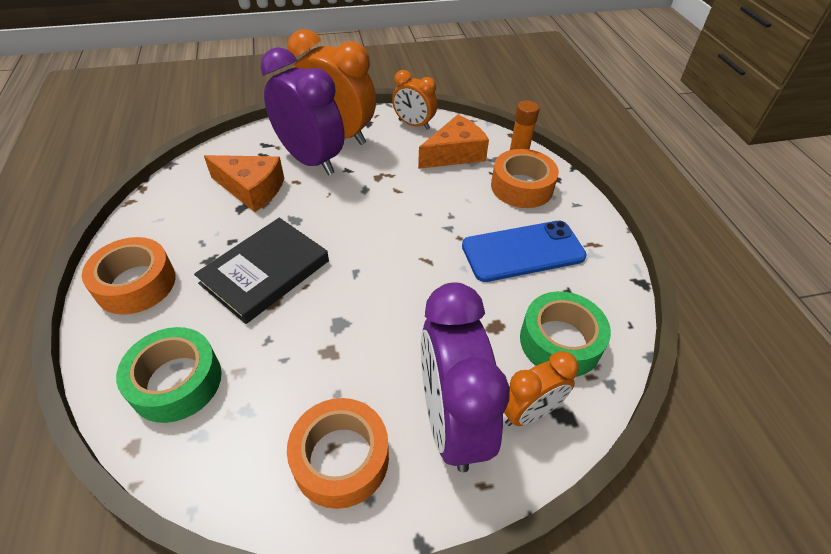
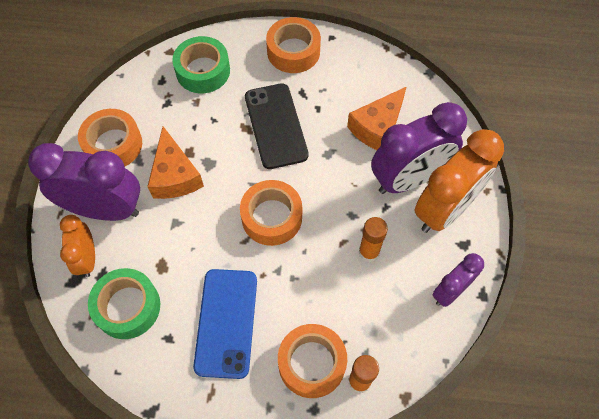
camera: 110 degrees right, 15 degrees up
(265, 272) = (276, 126): black book -> black phone
(391, 246) = (272, 217): none -> orange tape
(399, 172) = (369, 252): none -> orange glue stick
(414, 125) = (450, 291): orange clock -> purple clock
(455, 154) = (385, 316): orange cheese -> orange cheese (175, 175)

